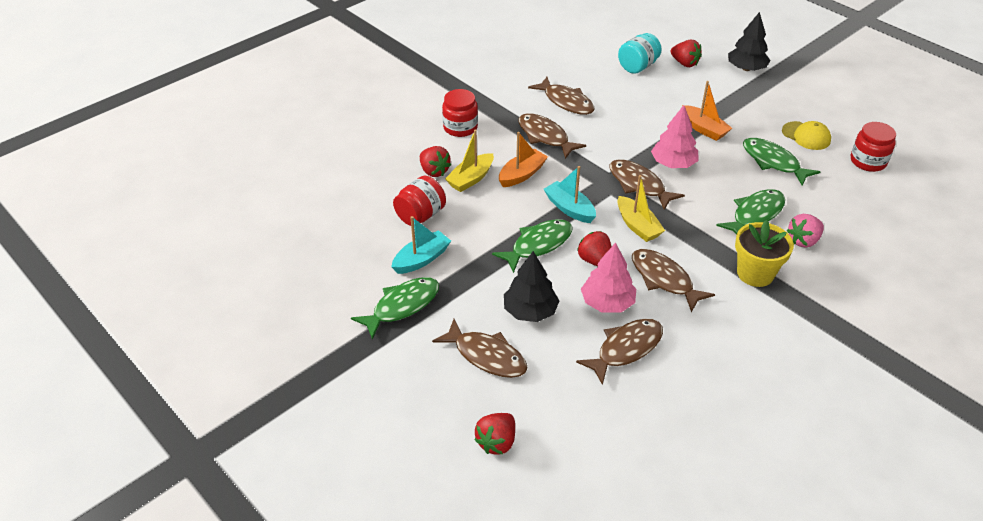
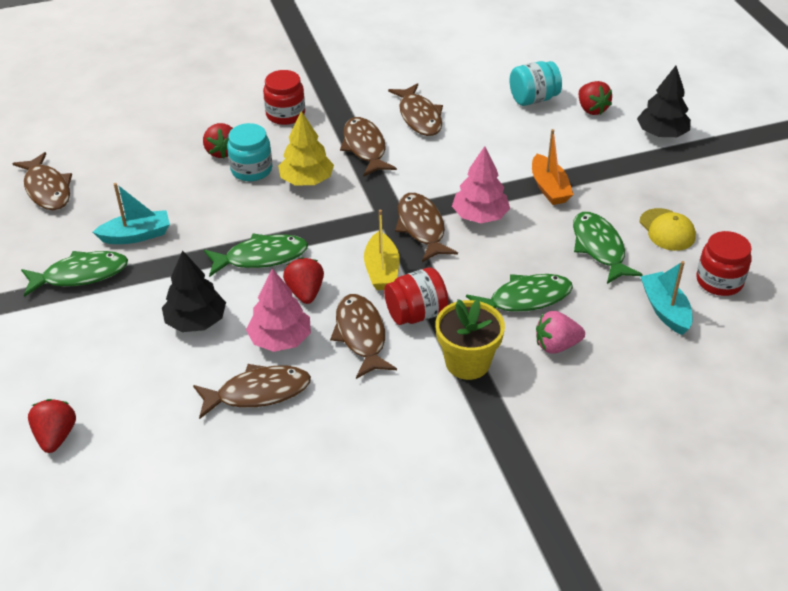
camera: 25 degrees right, 0 degrees up
(420, 215) = (172, 192): red jar -> red jar (416, 314)
(471, 179) = (251, 170): yellow boat -> turquoise jar
(486, 356) = (117, 350): brown fish -> brown fish (47, 189)
(497, 442) = (56, 436): red strawberry -> red strawberry turned 120 degrees clockwise
(522, 174) = (307, 180): orange boat -> yellow tree
(569, 208) = (325, 230): turquoise boat -> turquoise boat (665, 310)

